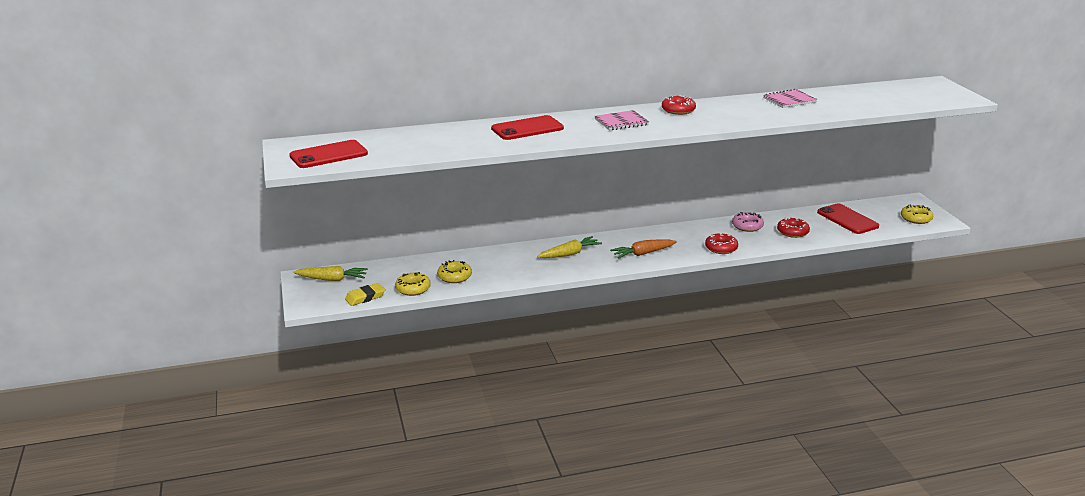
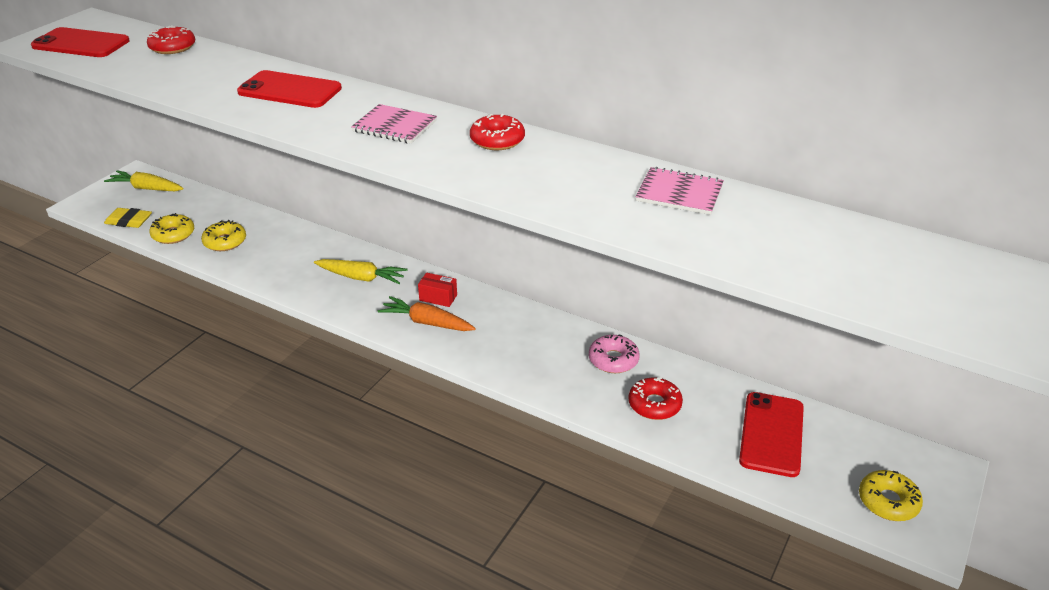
camera: 45 degrees right, 10 degrees up
(332, 279) = (146, 188): yellow carrot -> yellow carrot turned 150 degrees clockwise
(625, 243) = (438, 298): none -> red box
(721, 248) = (521, 370): red donut -> red donut (172, 47)

